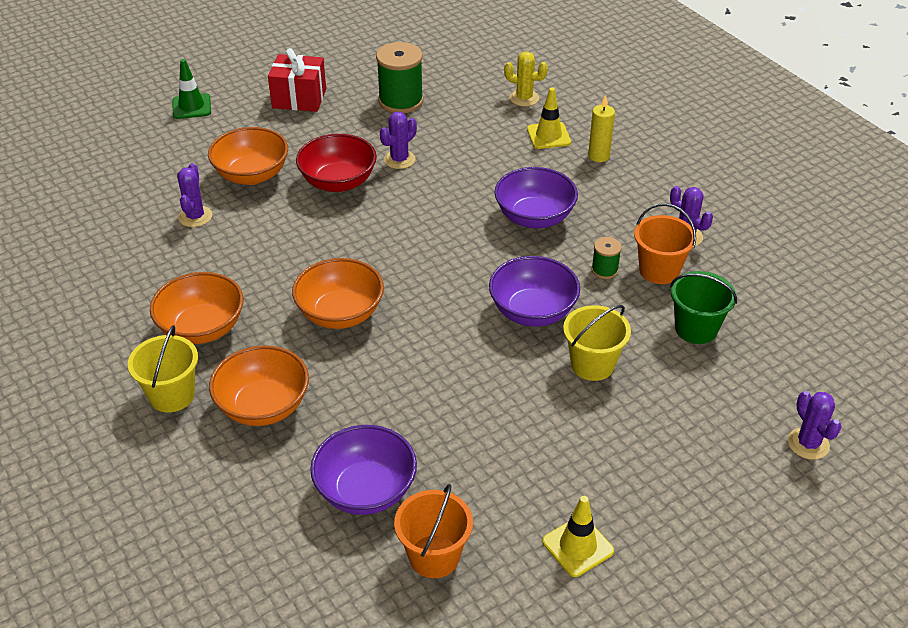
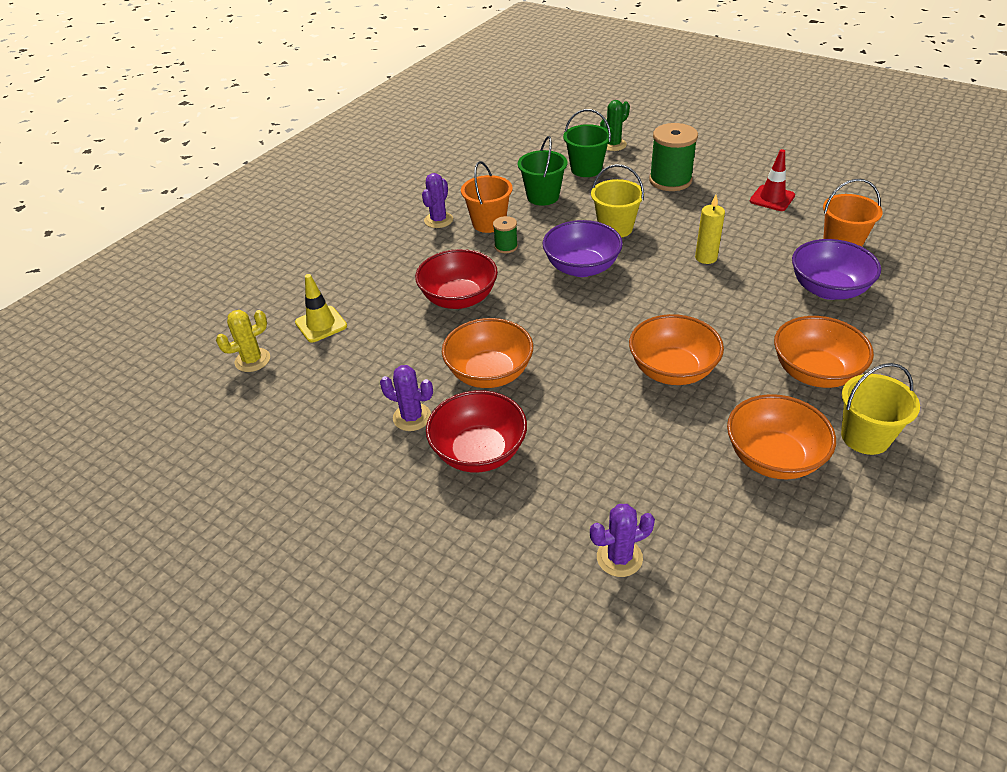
camera: 110 degrees left, 0 degrees up
(191, 106) = (380, 707): green traffic cone -> none
(252, 175) = (508, 540): orange bowl -> orange bowl (489, 373)
(299, 98) = (314, 570): red gift -> none
(401, 101) = (288, 460): green spool -> green spool (670, 180)
(524, 98) = (252, 360): yellow cactus -> yellow cactus turned 60 degrees clockwise
(534, 217) = (459, 298): purple bowl -> red bowl
(577, 546) = (772, 198): yellow traffic cone -> red traffic cone
(598, 156) = (343, 286): yellow candle -> yellow candle (706, 258)
(748, 390) = (586, 169): none -> green bucket
(808, 444) = (613, 145): purple cactus -> green cactus

